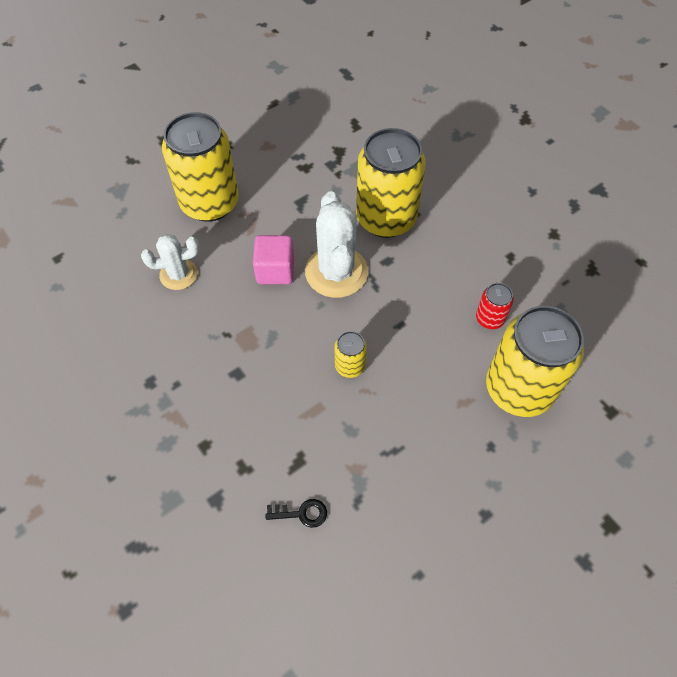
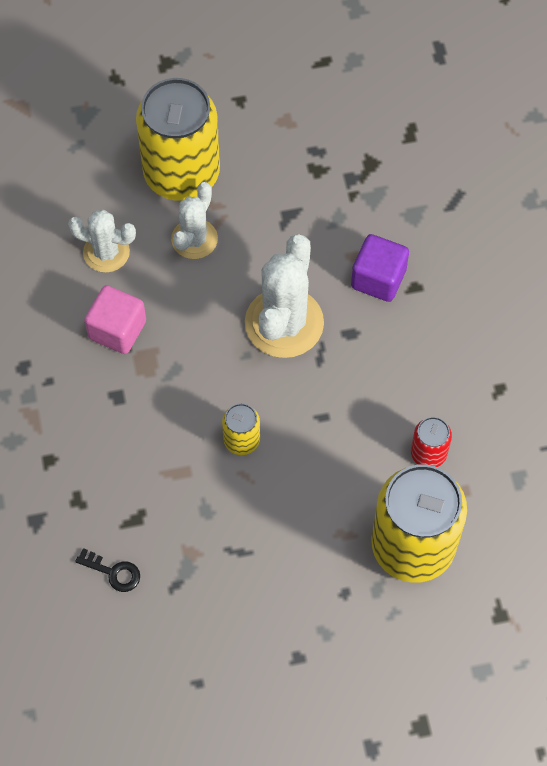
camera: 25 degrees right, 5 degrees up
(241, 241) = (194, 239): none -> white cactus
(275, 270) = (216, 292): pink cube -> pink cube (117, 330)
(386, 218) = (378, 278): yellow can -> purple cube

